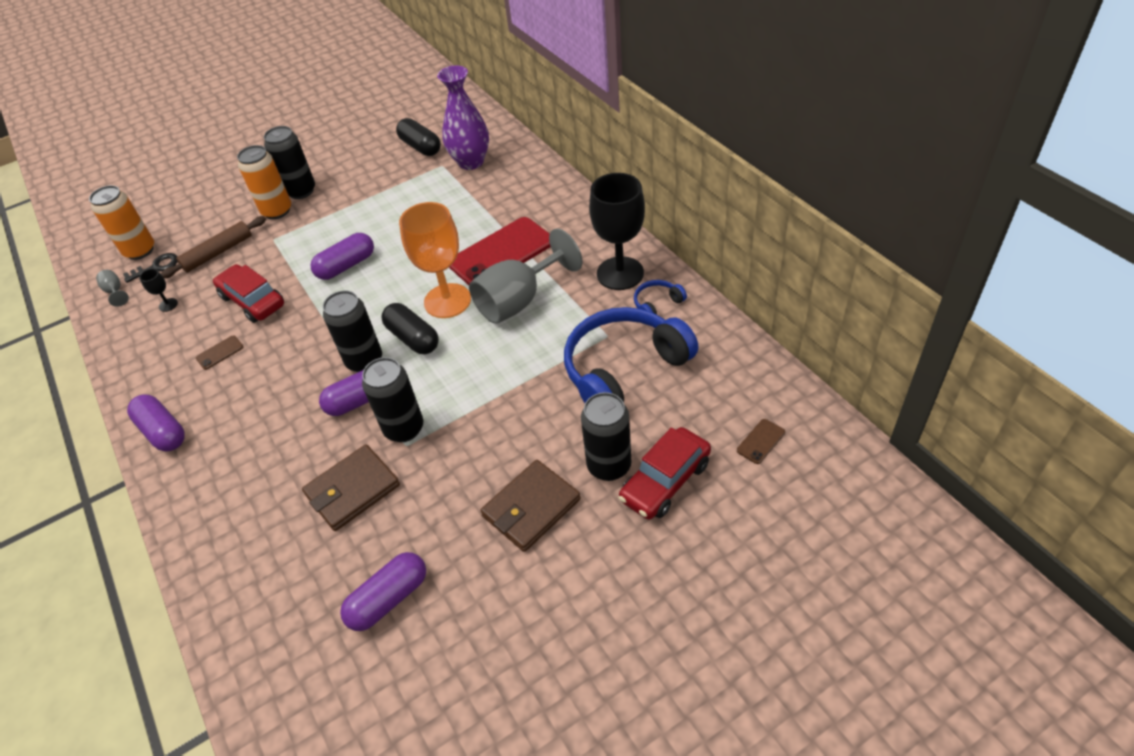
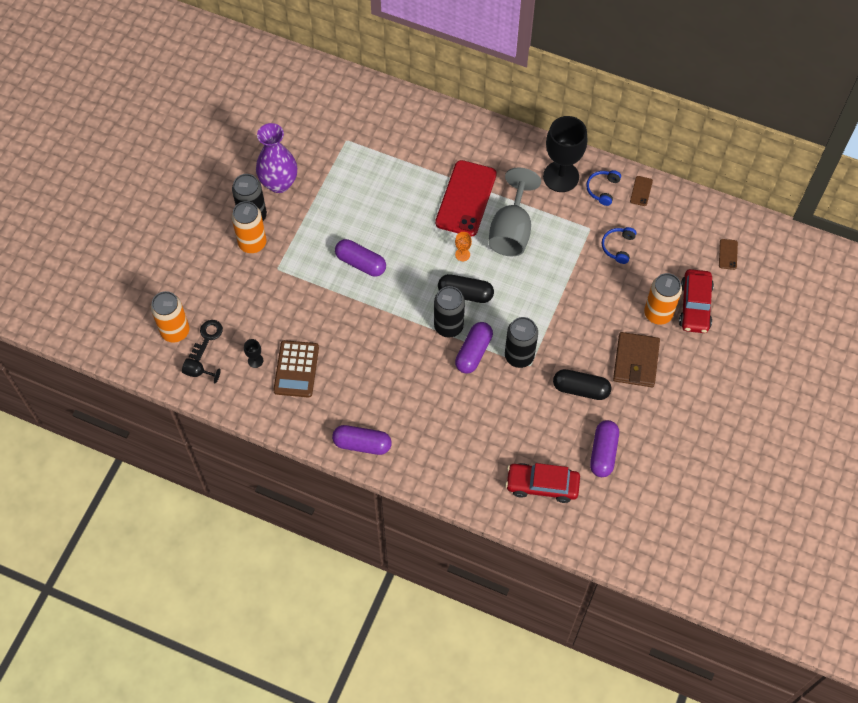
camera: 40 degrees left, 15 degrees up
(115, 292) = (198, 373): grey goblet -> black goblet
(190, 329) = (296, 369): none -> brown calculator
(218, 253) = (245, 301): brown rolling pin -> none
(220, 352) = (339, 373): brown phone -> brown phone (641, 191)
(252, 301) = (319, 325): red car -> red car (542, 485)
(346, 266) = (360, 263): purple capsule -> purple capsule turned 75 degrees counterclockwise
(352, 490) = (524, 409): brown wallet -> none
(420, 147) = (311, 129): black capsule -> black capsule (581, 389)
(447, 301) = (462, 254): orange goblet -> orange goblet, size x0.41
(471, 162) = (367, 127): purple vase -> purple vase (279, 183)
(609, 466) = (658, 313): black can -> orange can
(623, 369) = (618, 247): blue headphones -> blue headphones, size x0.42

